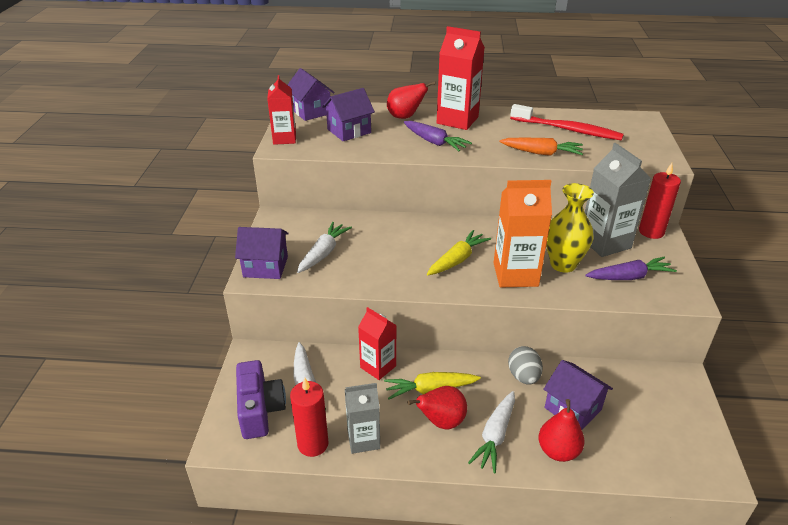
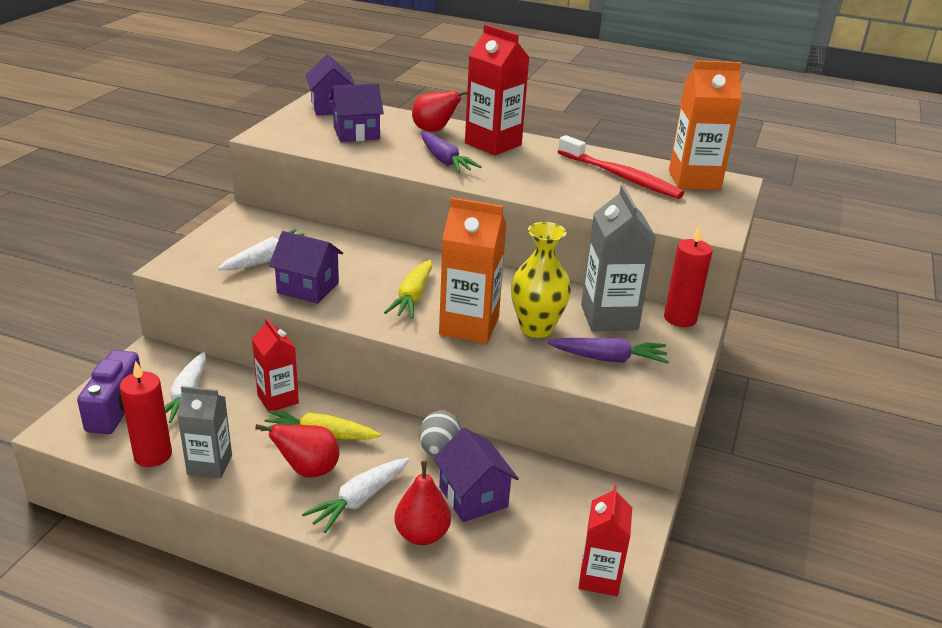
camera: 15 degrees right, 5 degrees down
(265, 267) = (194, 259): purple house -> purple house (308, 288)
(284, 139) = (278, 128): red carton -> red carton (599, 578)
(457, 260) = (412, 297): yellow carrot -> yellow carrot turned 135 degrees clockwise
(541, 153) = (564, 194): orange carrot -> none
(618, 122) = (694, 180): none -> orange carton

